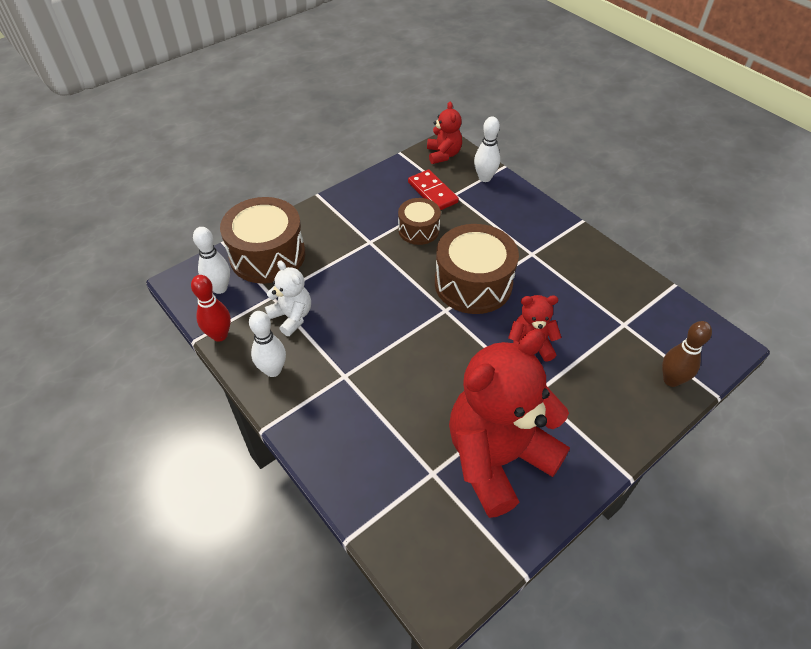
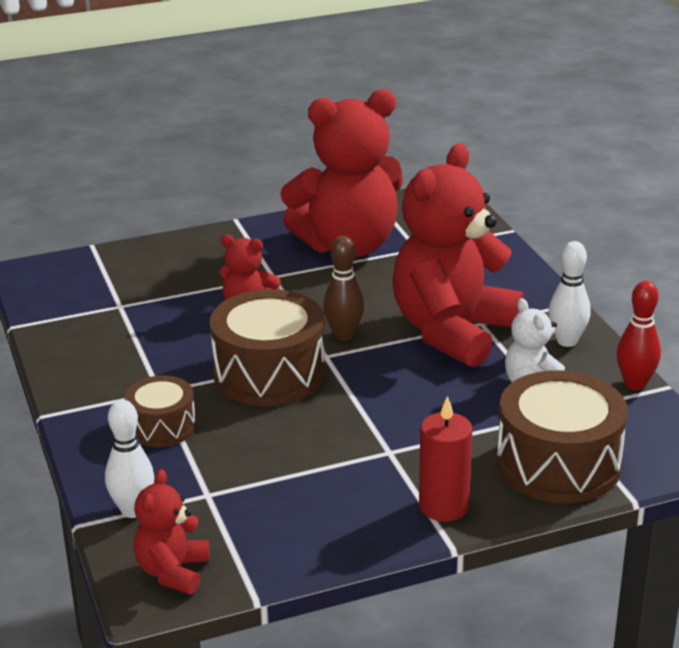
camera: 160 degrees left, 20 degrees down
(220, 288) = (636, 435): white bowling pin -> none
(327, 214) = (443, 506): none -> red candle
(363, 359) = (452, 331): none -> red teddy bear
(418, 230) = (303, 452): brown drum -> brown drum (162, 426)
(432, 192) = (243, 504): red domino -> none
(671, 380) = (123, 260): brown bowling pin -> brown bowling pin (344, 335)

